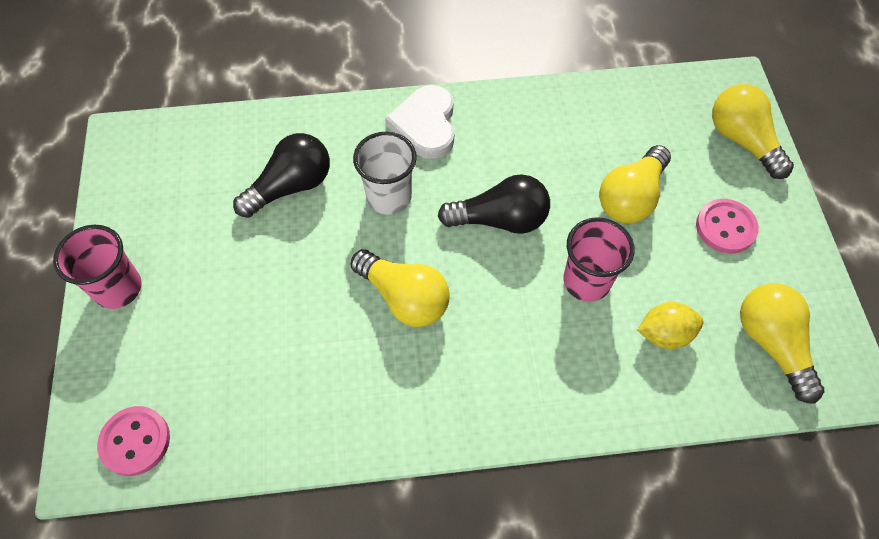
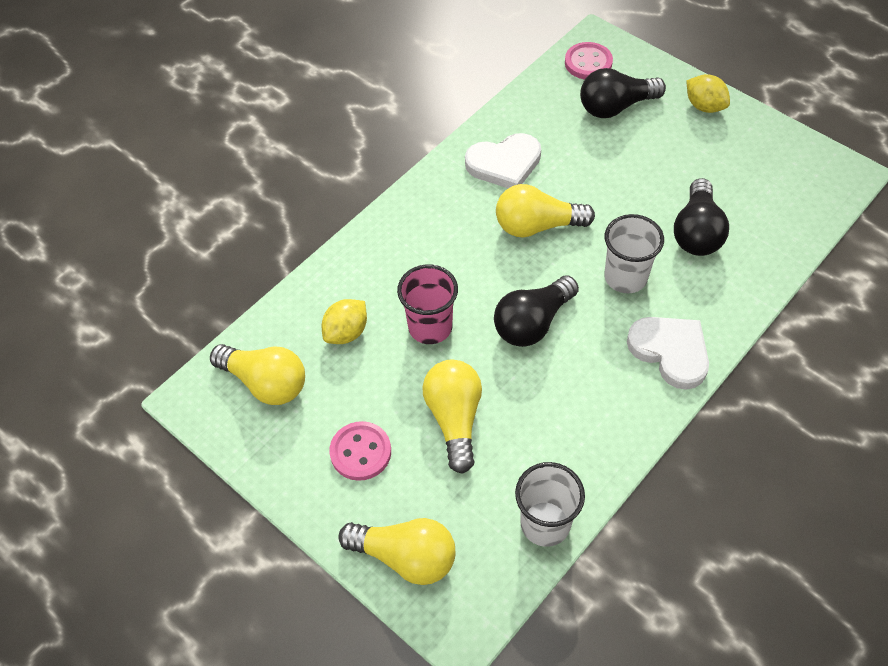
camera: 140 degrees right, 5 degrees down
(118, 288) = (704, 106): pink cup -> yellow lemon
(186, 360) = (616, 107): none -> black light bulb
(359, 389) = (504, 164): none -> white heart
(628, 94) = (545, 524): none -> white cup

